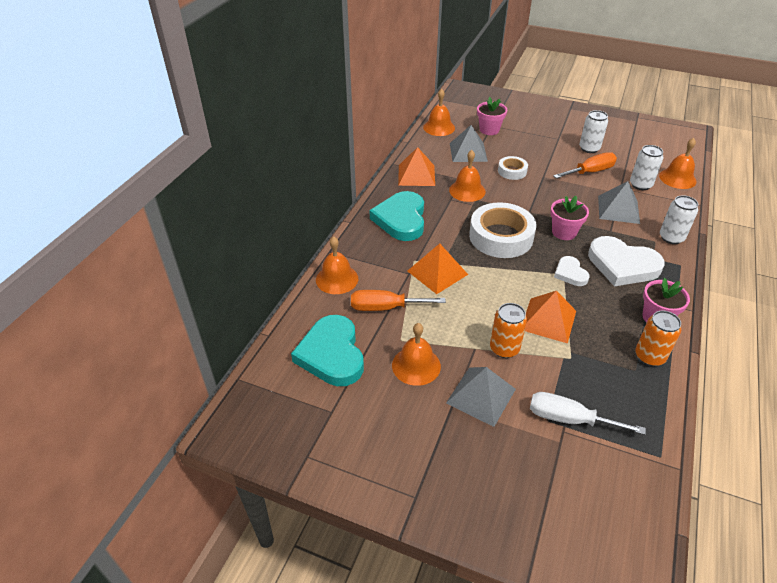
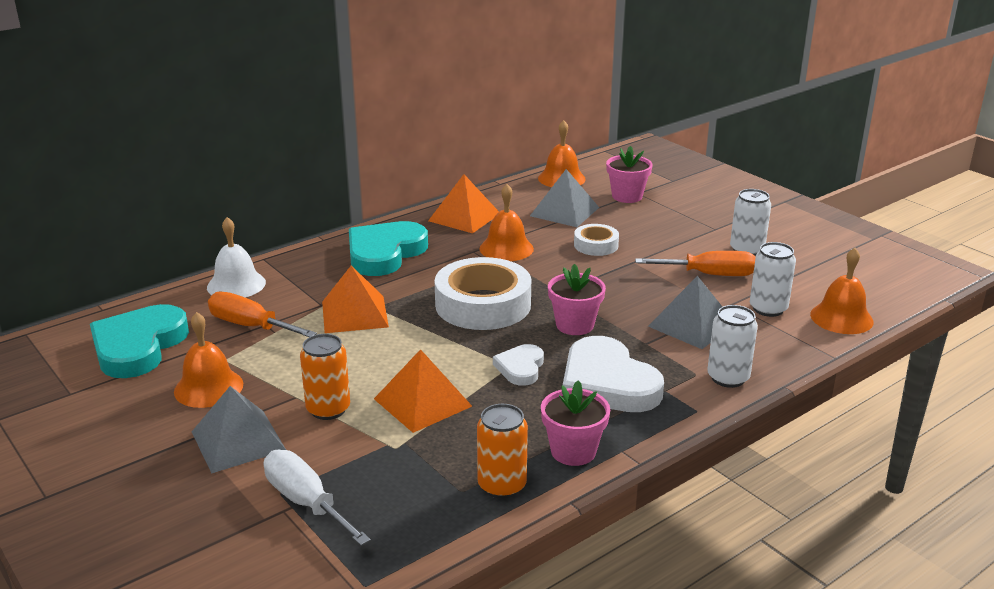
camera: 30 degrees right, 15 degrees down
(337, 279) = (236, 284): orange bell -> white bell

